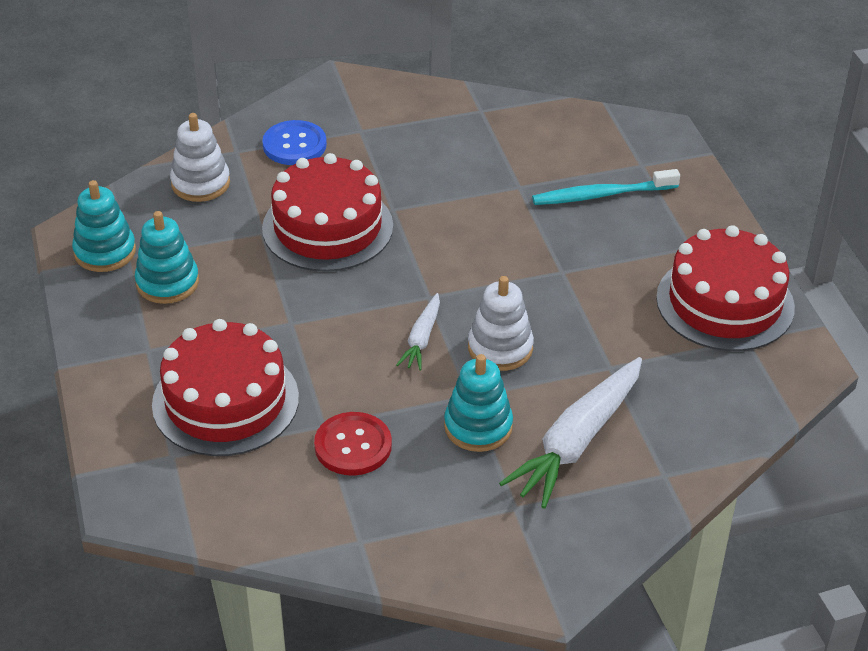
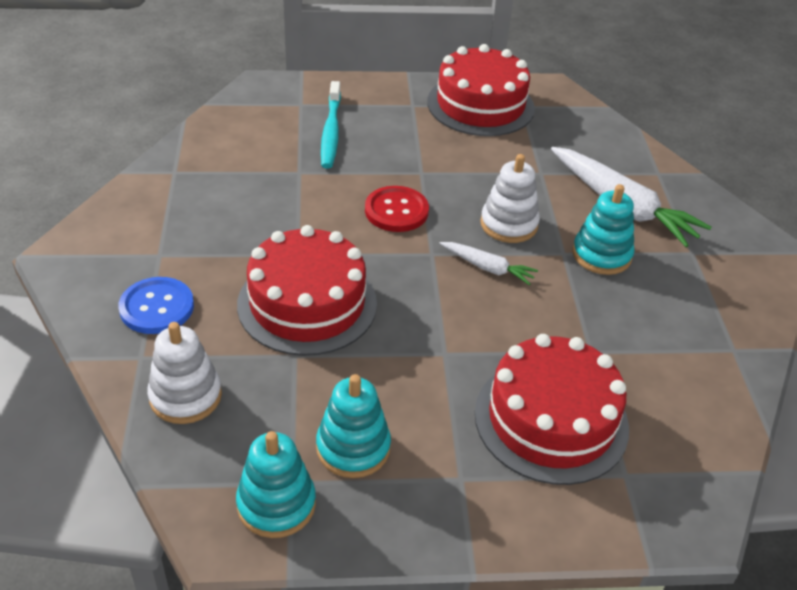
camera: 80 degrees left, 0 degrees up
(353, 446) = (619, 335): red button -> red button (396, 211)

